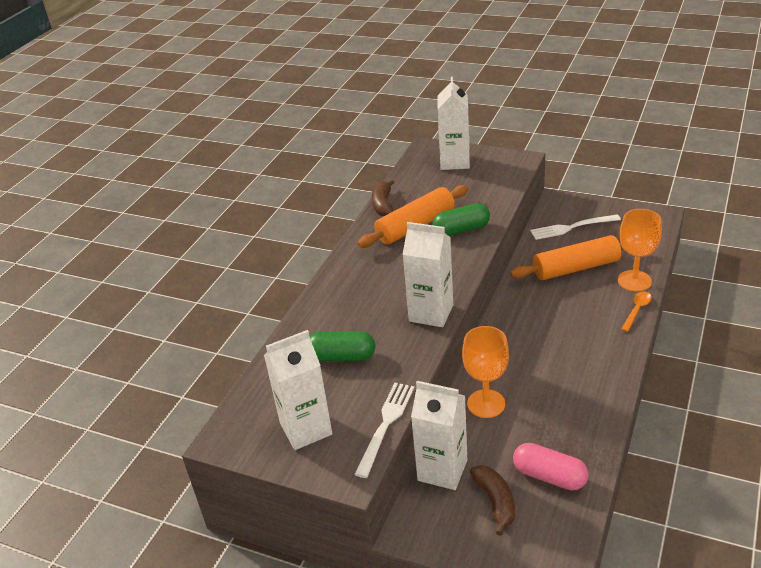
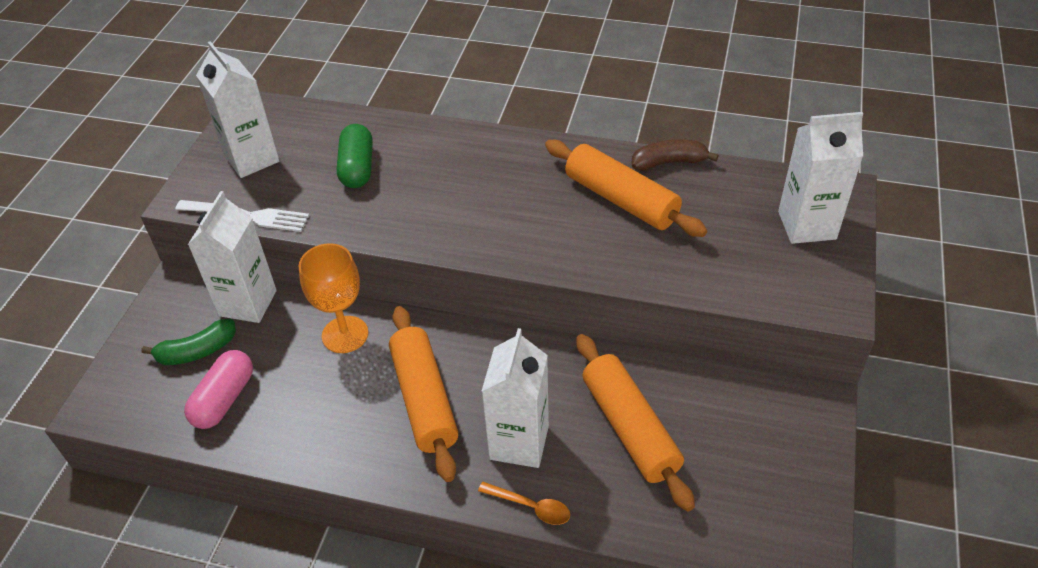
camera: 80 degrees right, 10 degrees up
(431, 313) = (431, 233): white carton -> white carton (519, 442)
(461, 230) = (617, 247): green capsule -> none
(495, 502) = (197, 351): brown banana -> green banana
(552, 358) = (424, 399): none -> orange rolling pin
(571, 228) = (740, 422): white fork -> none
(634, 281) = (605, 507): orange goblet -> none

